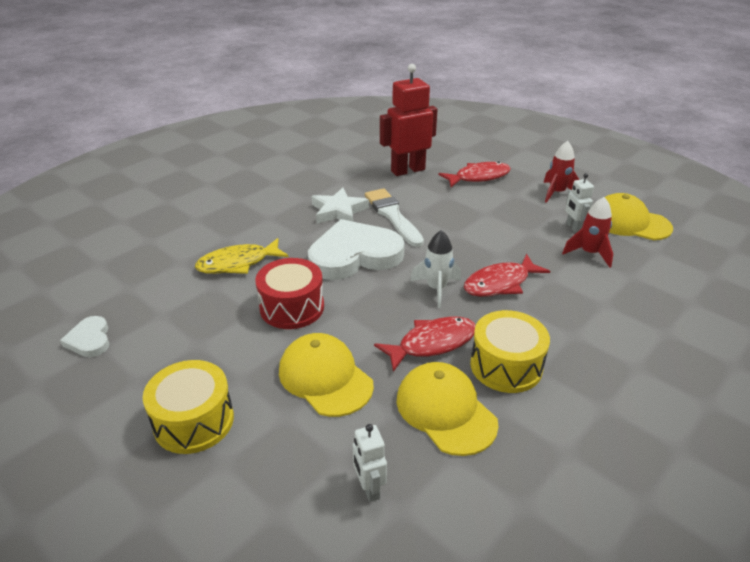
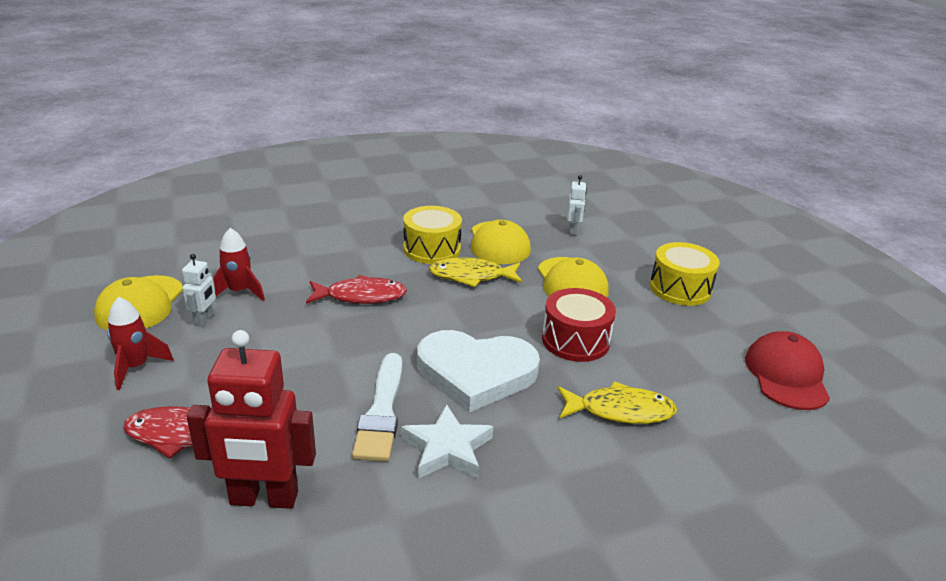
camera: 155 degrees left, 5 degrees down
(89, 339) = (786, 375): white heart -> red cap
(432, 343) = (471, 276): red fish -> yellow fish
(436, 289) = (424, 311): white rocket -> none
(629, 222) = (140, 304): yellow cap -> yellow cap turned 45 degrees clockwise

